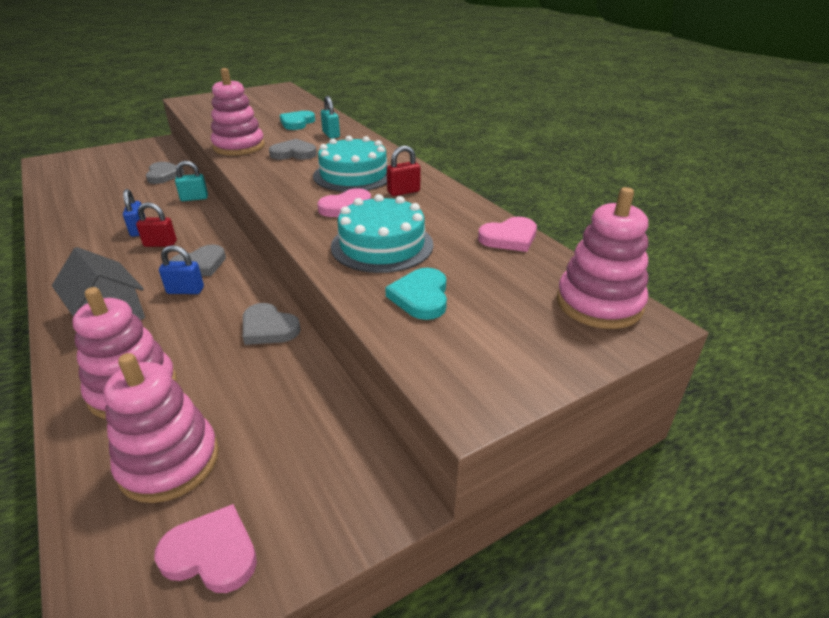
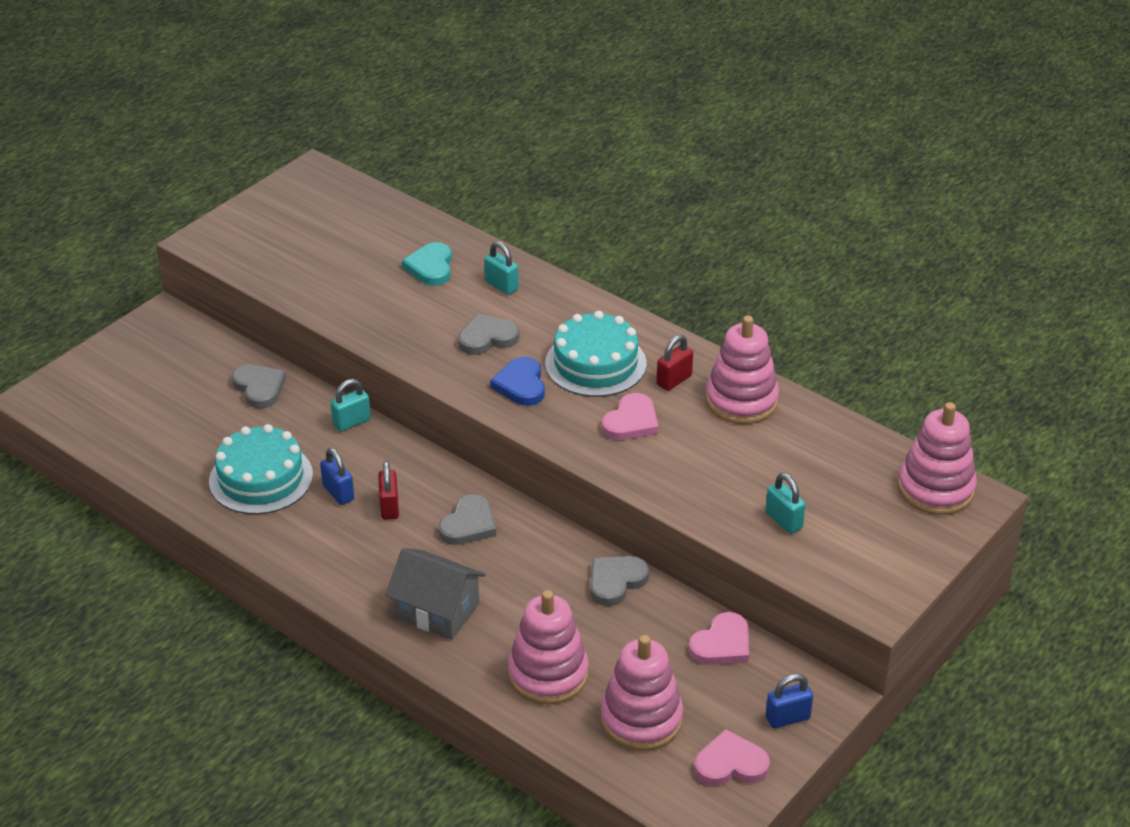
camera: 20 degrees left, 5 degrees up
(160, 244) = (389, 507): red padlock -> red padlock turned 75 degrees counterclockwise
(185, 290) = (487, 561): blue padlock -> blue padlock (787, 718)
(239, 147) = (402, 340): pink stacking toy -> pink stacking toy (741, 401)
(268, 328) = (616, 581): grey heart -> grey heart turned 120 degrees clockwise
(288, 177) = (521, 385): none -> blue heart
(382, 245) = (707, 467): turquoise cake -> turquoise cake (261, 478)
(421, 297) = (784, 520): turquoise heart -> turquoise padlock
(509, 238) = (824, 426): pink heart -> pink heart (722, 644)

